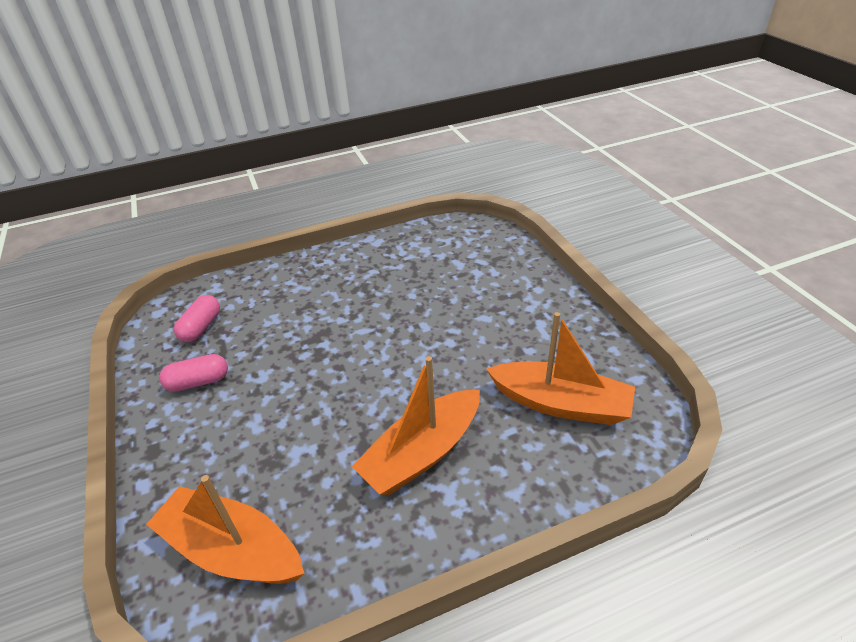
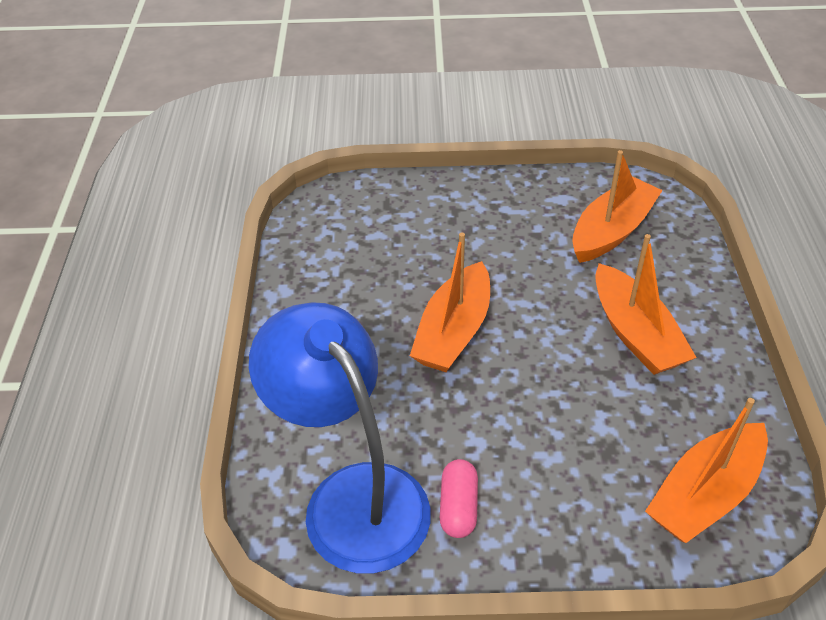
camera: 70 degrees left, 5 degrees up
(201, 327) = (352, 496): pink capsule -> blue lamp
(372, 332) = (454, 331): none -> orange boat

